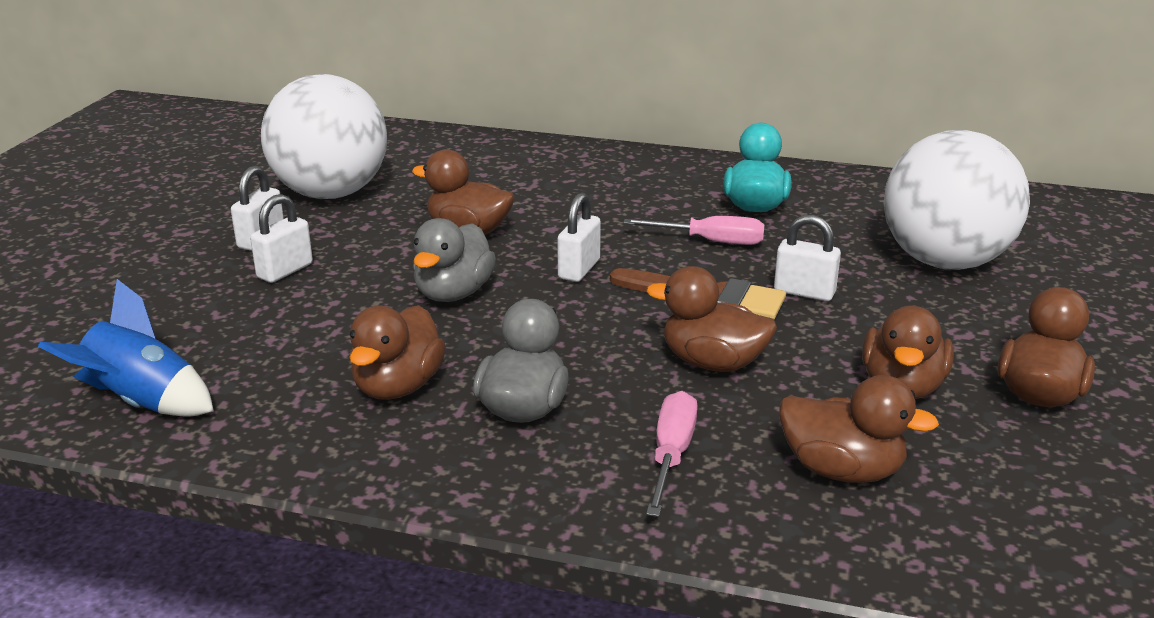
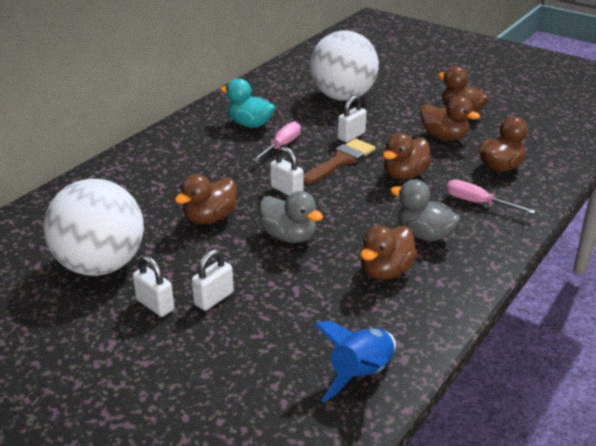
camera: 70 degrees left, 5 degrees up
(285, 271) = (214, 298): white padlock -> white padlock turned 75 degrees clockwise
(398, 387) = (385, 271): brown duck -> brown duck turned 90 degrees clockwise

